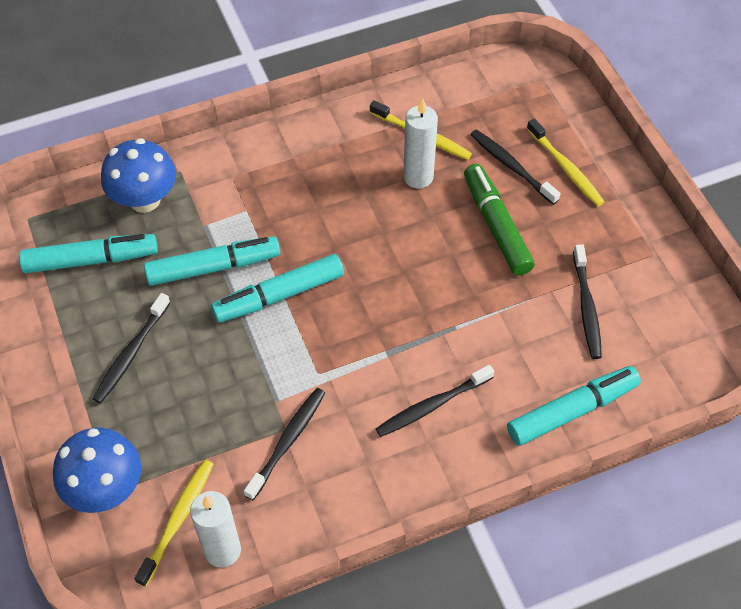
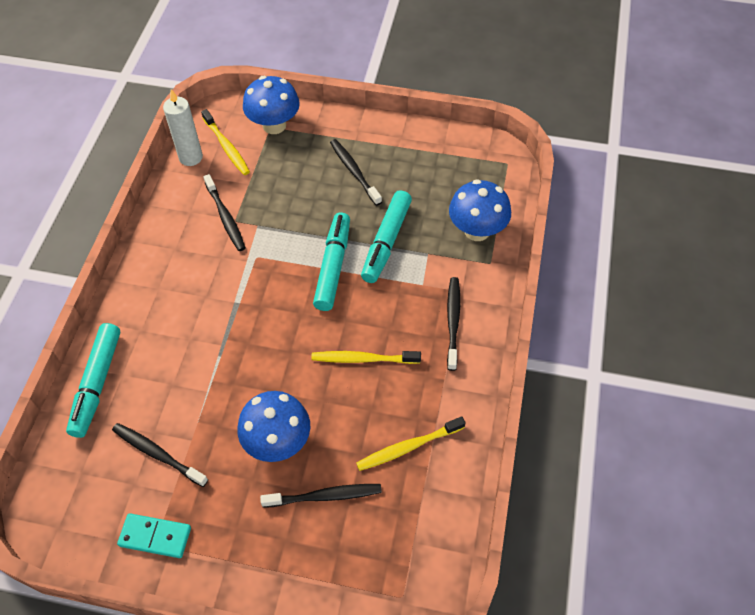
camera: 125 degrees right, 0 degrees up
(91, 260) = (445, 181): turquoise marker -> none
(418, 177) = (368, 416): white candle -> none
(432, 405) = (177, 305): black toothbrush -> black toothbrush (453, 322)
(496, 226) = (278, 442): green marker -> blue mushroom
(565, 168) = (290, 540): yellow toothbrush -> yellow toothbrush (363, 359)
(648, 258) = (155, 536): none -> turquoise domino

